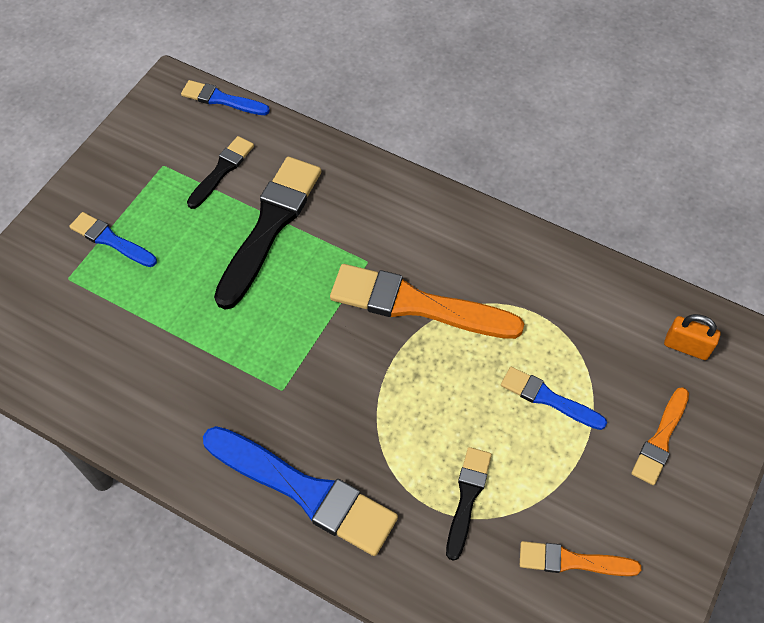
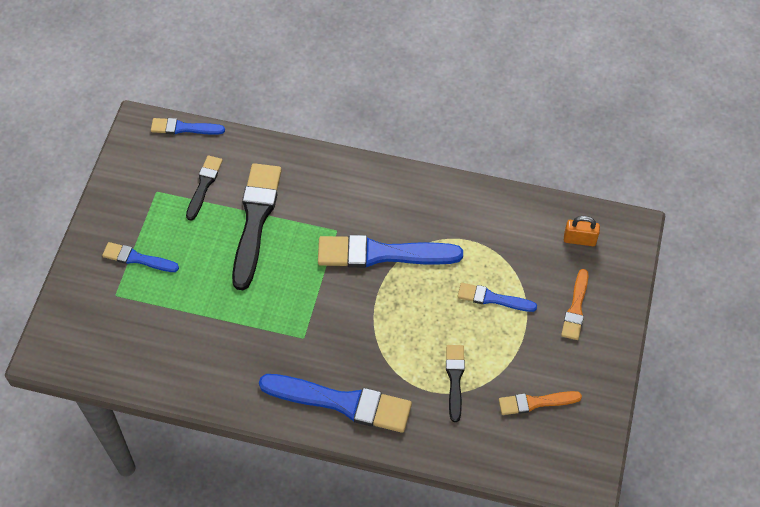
camera: 15 degrees left, 0 degrees up
(417, 304) = (382, 254): orange brush -> blue brush

